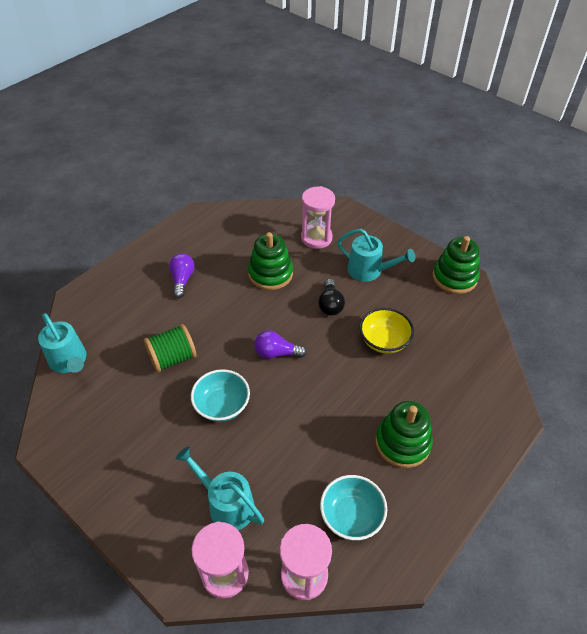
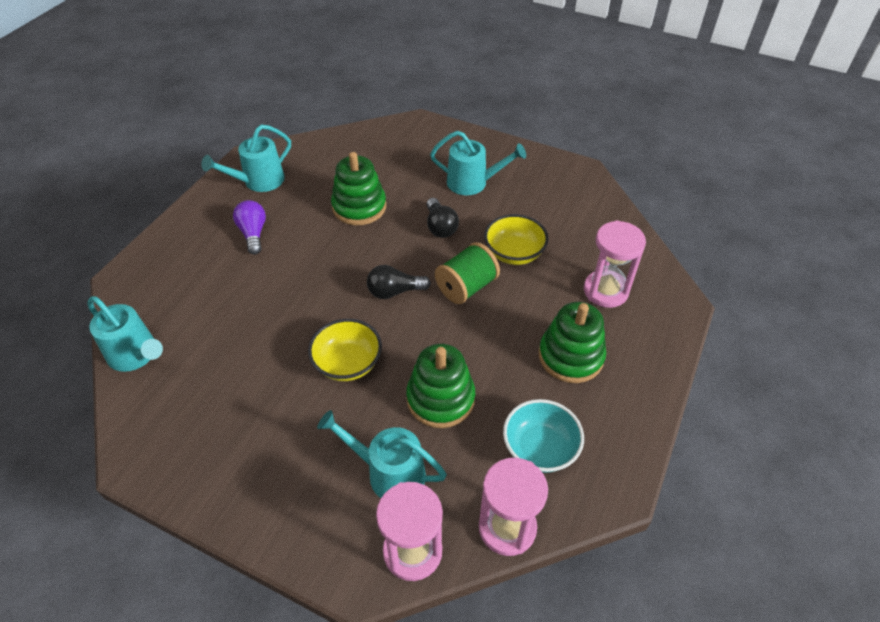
camera: 15 degrees left, 0 degrees up
(173, 358) = (269, 323): green spool -> green spool (466, 287)
(199, 236) = (258, 181): none -> turquoise watering can
(222, 405) = (348, 363): turquoise bowl -> yellow bowl
(276, 353) = (394, 291): purple light bulb -> black light bulb
(316, 238) = (400, 159): pink hourglass -> pink hourglass (605, 291)
(454, 277) = (569, 172): green stacking toy -> green stacking toy (440, 398)

